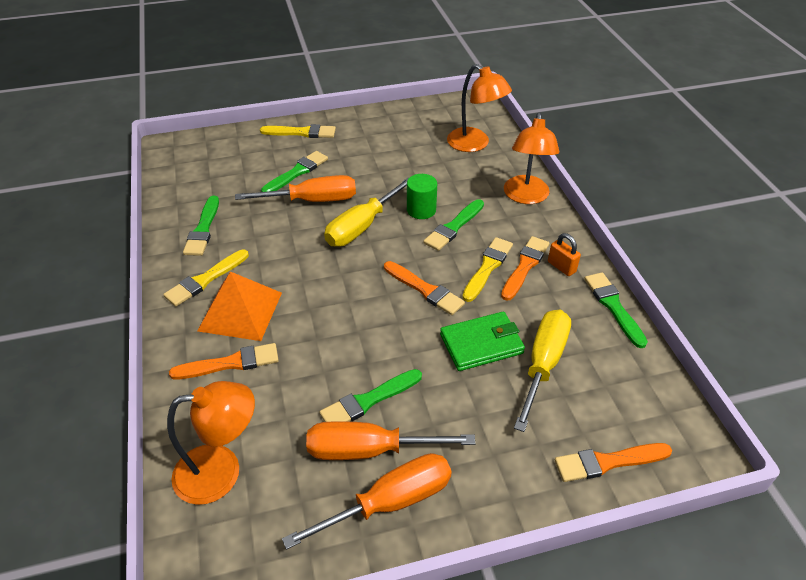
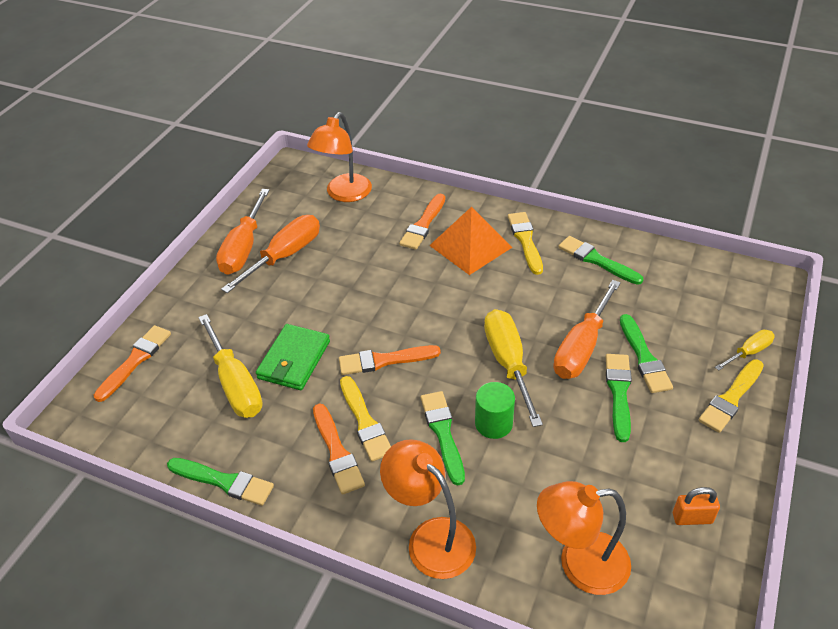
camera: 130 degrees right, 0 degrees up
(253, 137) = (748, 352): none -> yellow screwdriver
(368, 400) = (319, 273): green brush -> green brush (619, 393)
(561, 267) = (306, 481): orange padlock -> orange padlock (692, 518)

